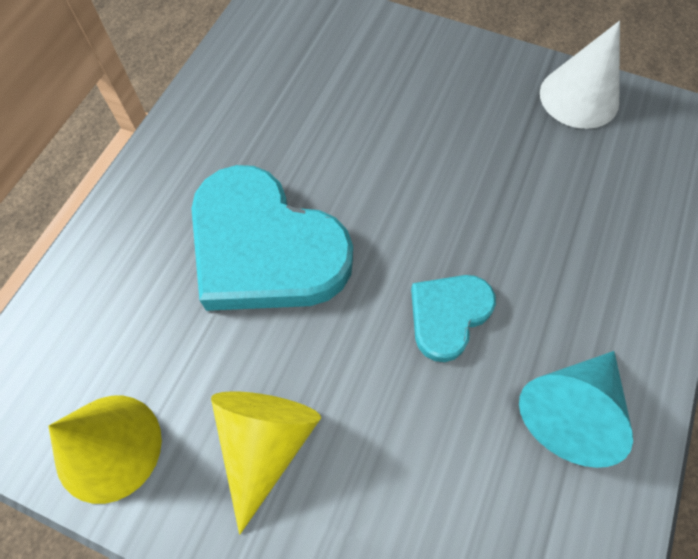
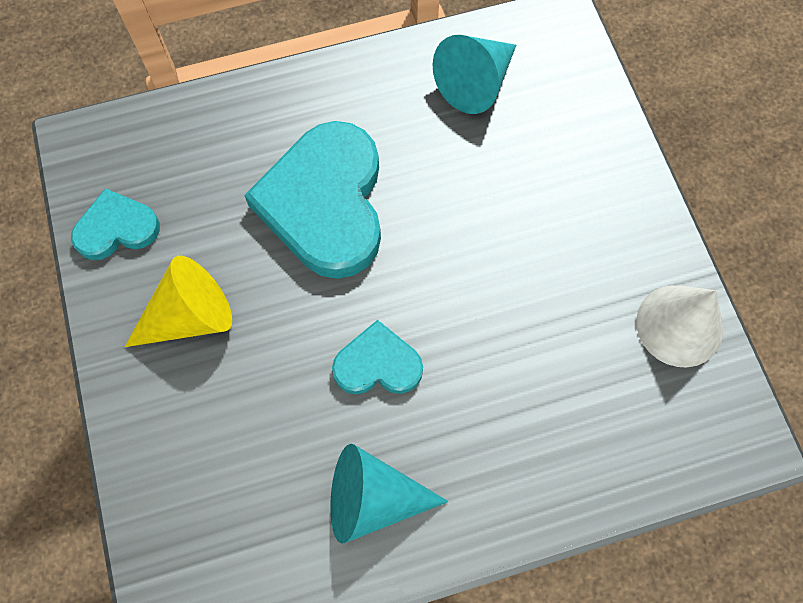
camera: 50 degrees right, 5 degrees up
(108, 447) = (116, 228): yellow cone -> turquoise heart
(269, 74) = (476, 83): none -> turquoise cone

